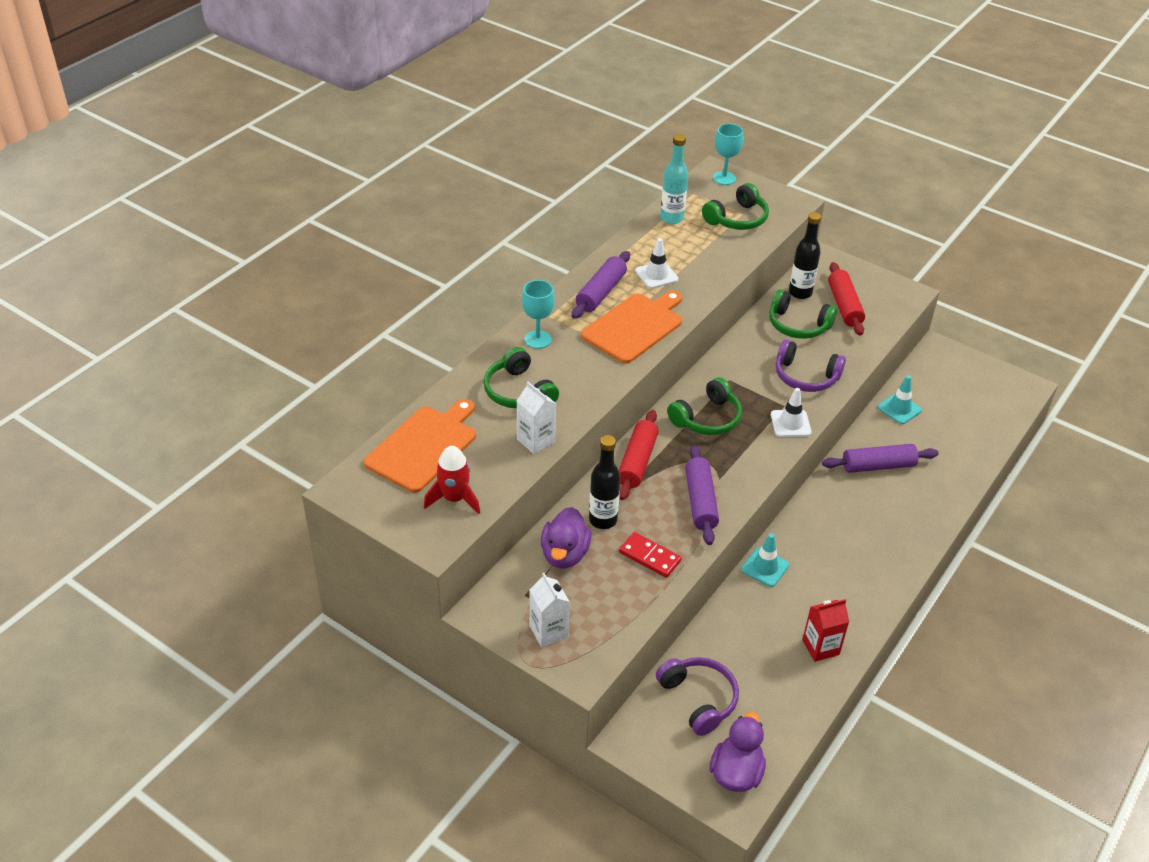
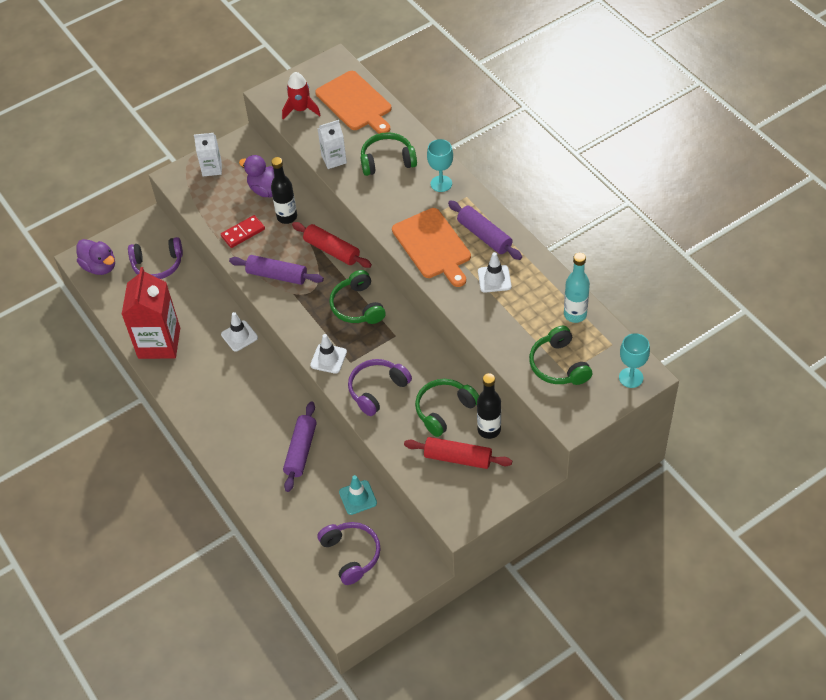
camera: 115 degrees right, 10 degrees up
(765, 567) = (239, 336): turquoise traffic cone -> white traffic cone
(820, 647) = (159, 343): red carton -> red carton, size x1.89
(960, 398) = (351, 554): none -> purple headphones

